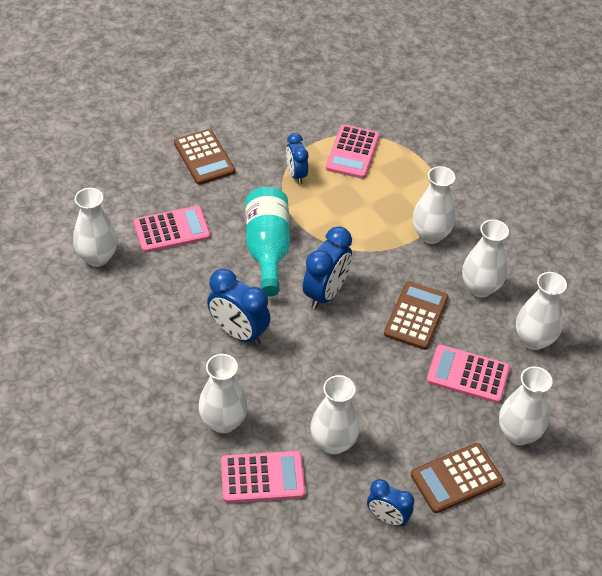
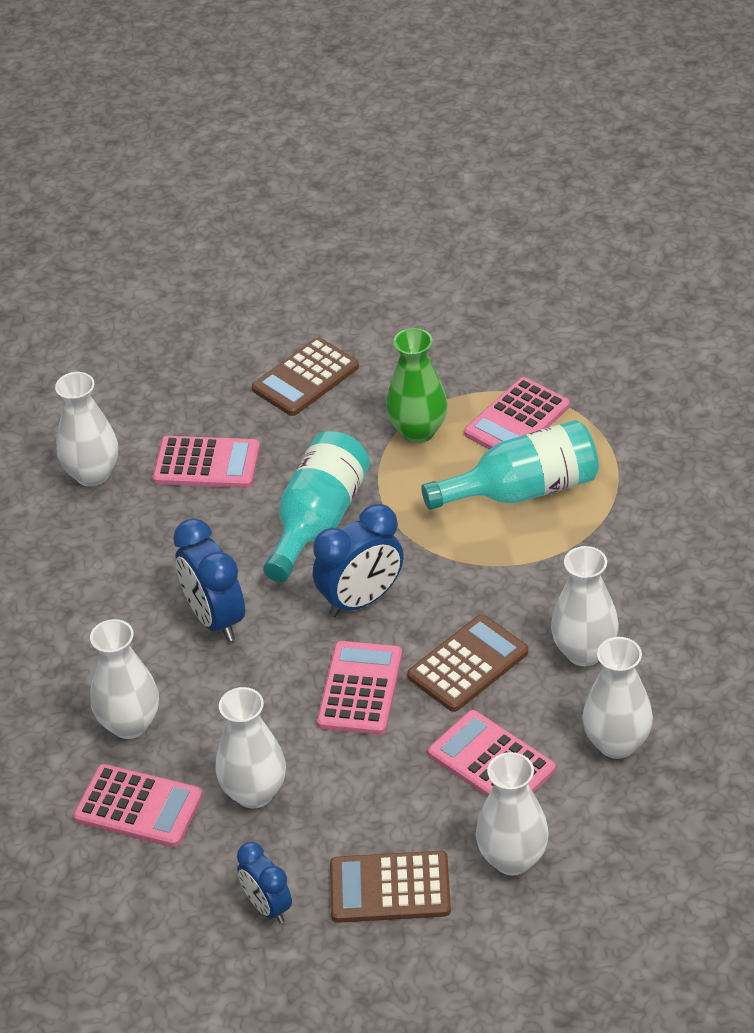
camera: 30 degrees right, 5 degrees down
(204, 157) = (305, 378): brown calculator -> brown calculator turned 45 degrees clockwise
(296, 174) = (418, 431): blue clock -> green vase
(359, 352) = (360, 689): none -> pink calculator
(382, 196) = (522, 490): none -> turquoise bottle
(430, 235) = (558, 561): white vase -> none

